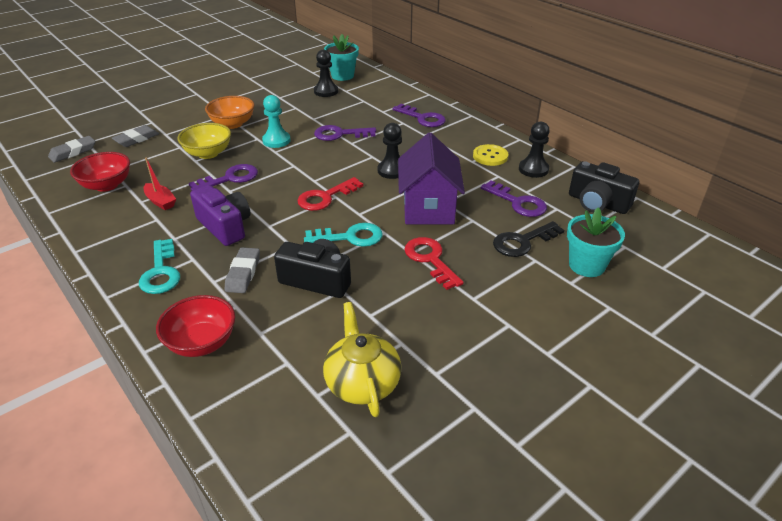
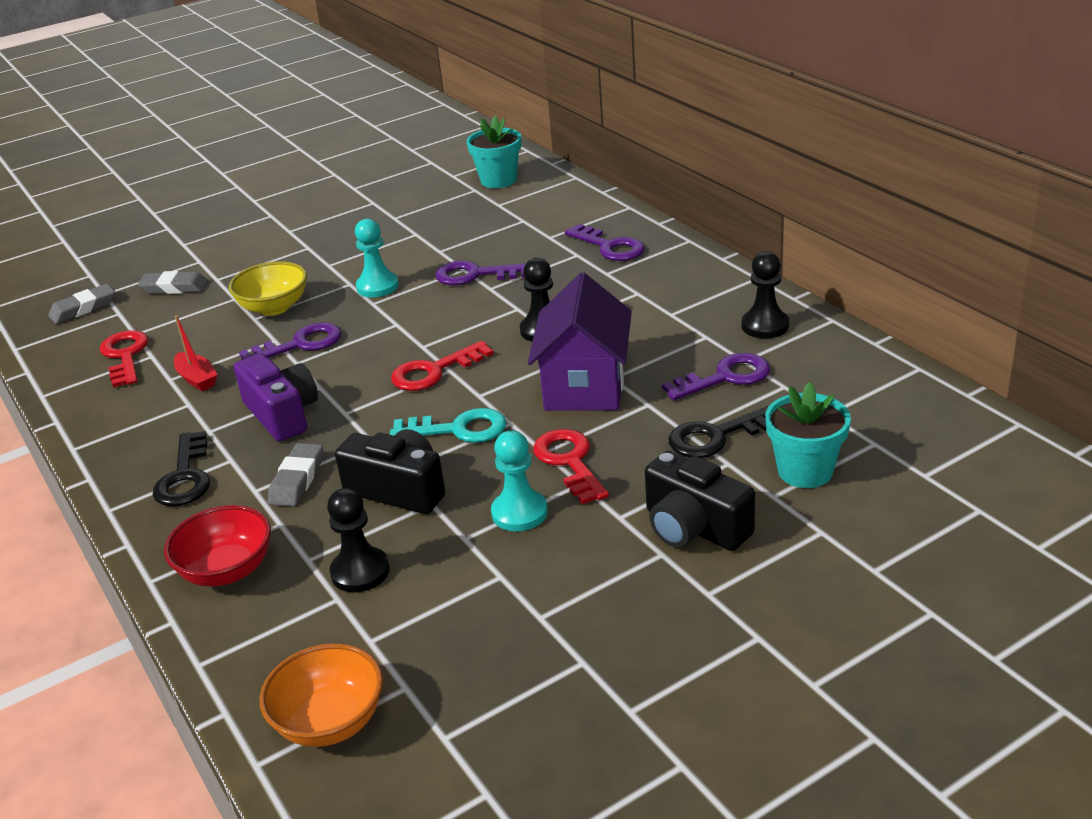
camera: 10 degrees right, 5 degrees down
(107, 185) = (125, 356): red bowl -> red key
(136, 139) = (174, 287): grey eraser -> grey eraser turned 45 degrees clockwise
(161, 272) = (185, 477): turquoise key -> black key
(233, 124) = (317, 262): orange bowl -> orange bowl (330, 722)
(326, 91) = (467, 207): black pawn -> black pawn (360, 572)
(362, 382) = (434, 626): yellow teapot -> none
(404, 296) = (519, 513): none -> turquoise pawn
(490, 156) = (701, 306): yellow button -> none
(518, 202) = (725, 377): purple key -> purple key turned 75 degrees counterclockwise
(597, 203) = (852, 377): black camera -> black camera (694, 527)

